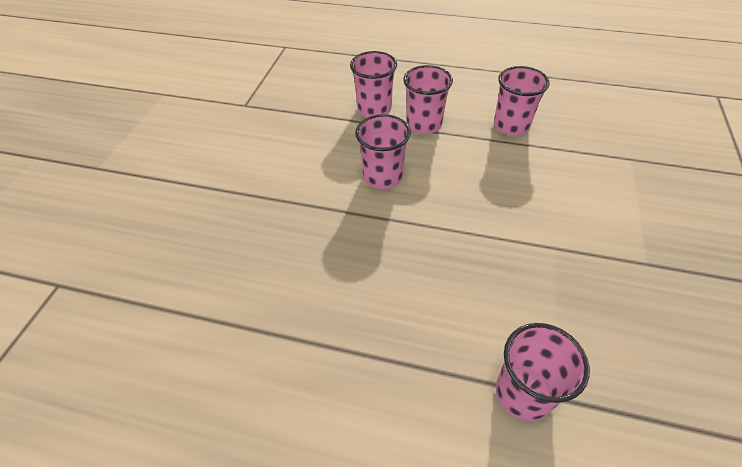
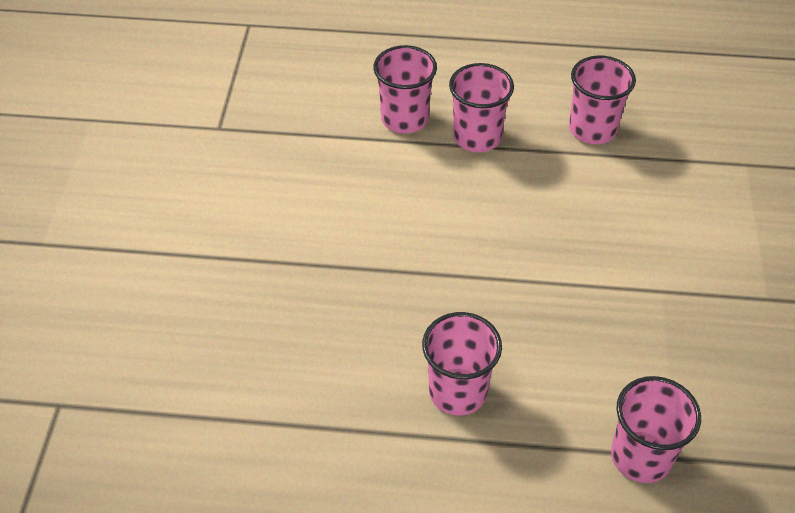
camera: 10 degrees left, 0 degrees up
(383, 177) = (437, 219): pink cup -> pink cup (457, 391)

